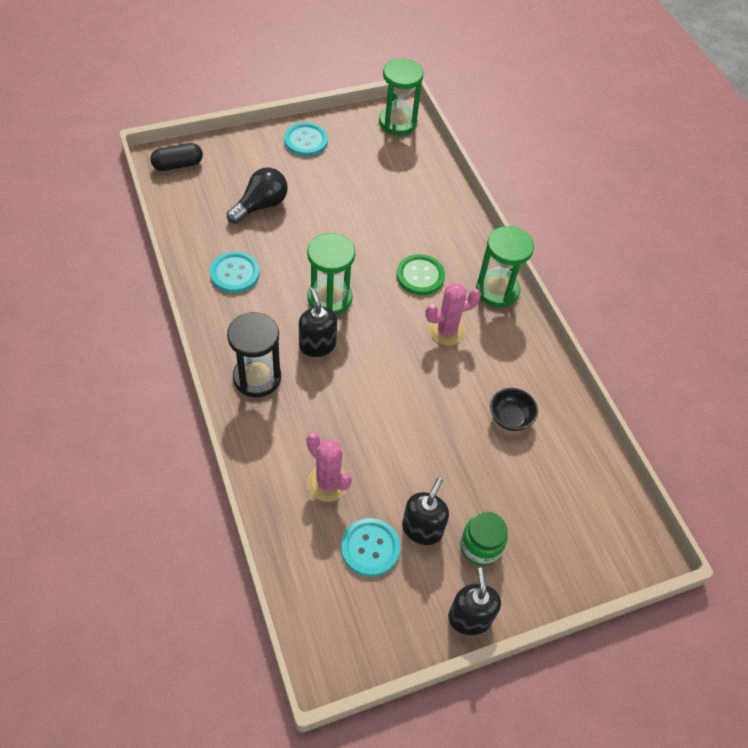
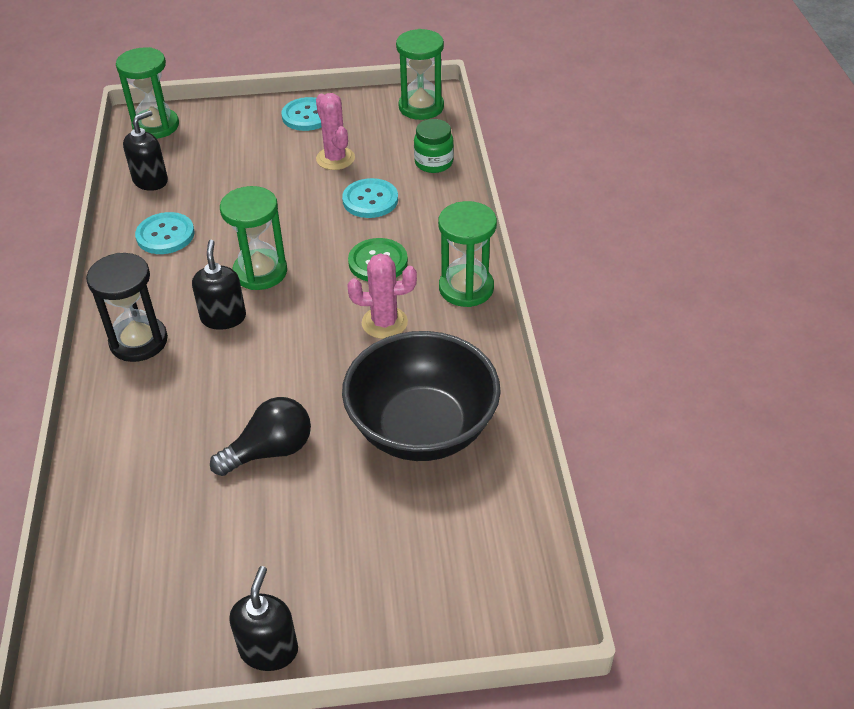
camera: 20 degrees right, 10 degrees down
(178, 165) = (156, 126): black capsule -> green hourglass
(261, 206) = (226, 173): black light bulb -> black light bulb (270, 451)
(328, 483) = (165, 464): pink cactus -> pink cactus (335, 158)
(370, 548) = (182, 545): turquoise button -> turquoise button (370, 200)
(422, 529) = (256, 535): black soap dispenser -> black soap dispenser (150, 181)
(480, 546) = (320, 568): green jar -> green jar (433, 163)
(510, 418) = (422, 428): black bowl -> black bowl, size x2.46

